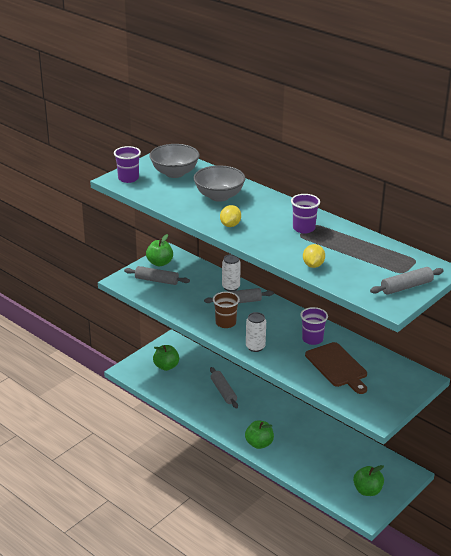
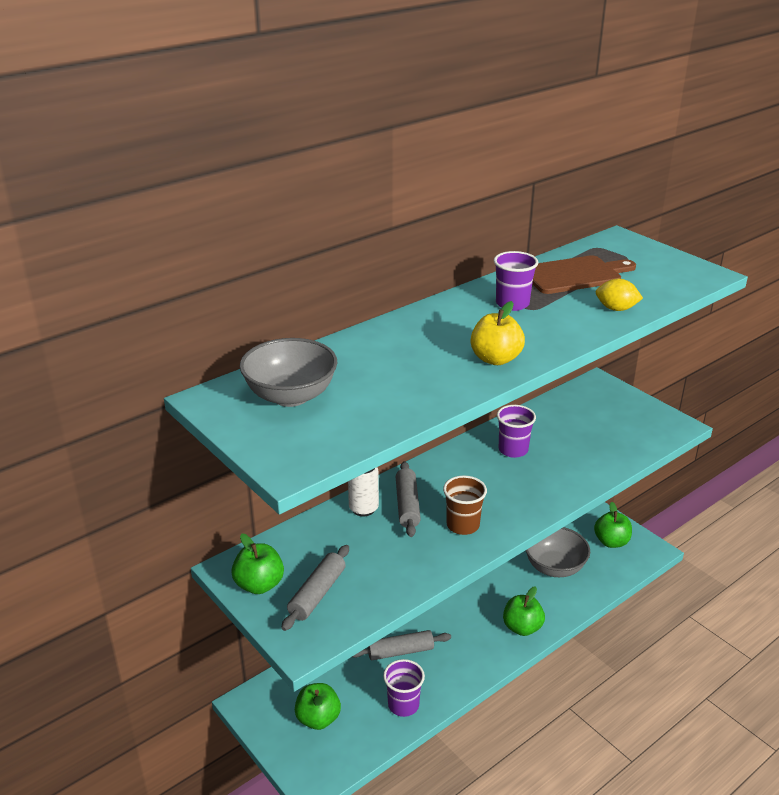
camera: 80 degrees left, 0 degrees up
(128, 178) = (291, 449): purple cup -> purple cup (403, 705)
(219, 196) = (395, 360): grey bowl -> grey bowl (554, 567)
(230, 225) = (495, 359): yellow lemon -> yellow apple
(255, 347) = (528, 503): white can -> none
(337, 367) = (575, 439): brown cutting board -> brown cutting board (575, 275)
(406, 287) = (662, 260): grey rolling pin -> none

